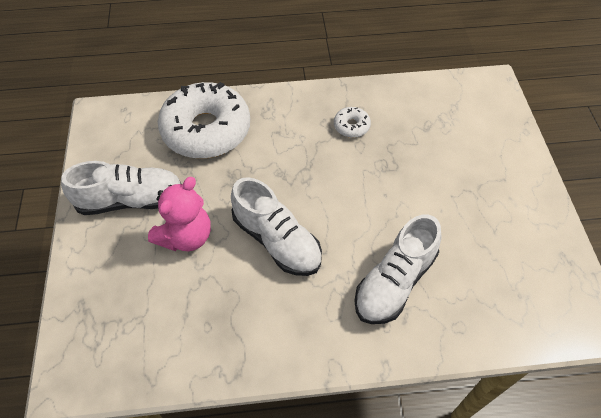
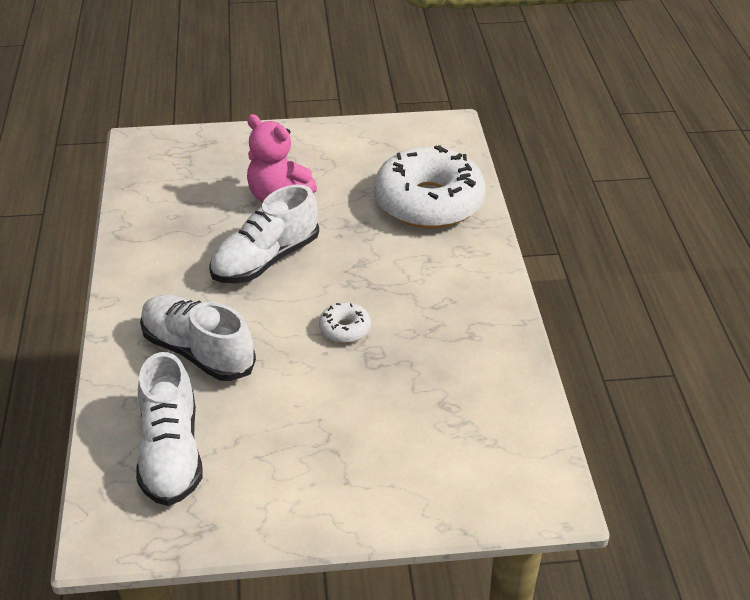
camera: 90 degrees right, 15 degrees down
(130, 200) = (327, 157): white shoe -> white shoe (171, 453)
(351, 126) = (442, 326): white donut -> white donut (345, 329)

